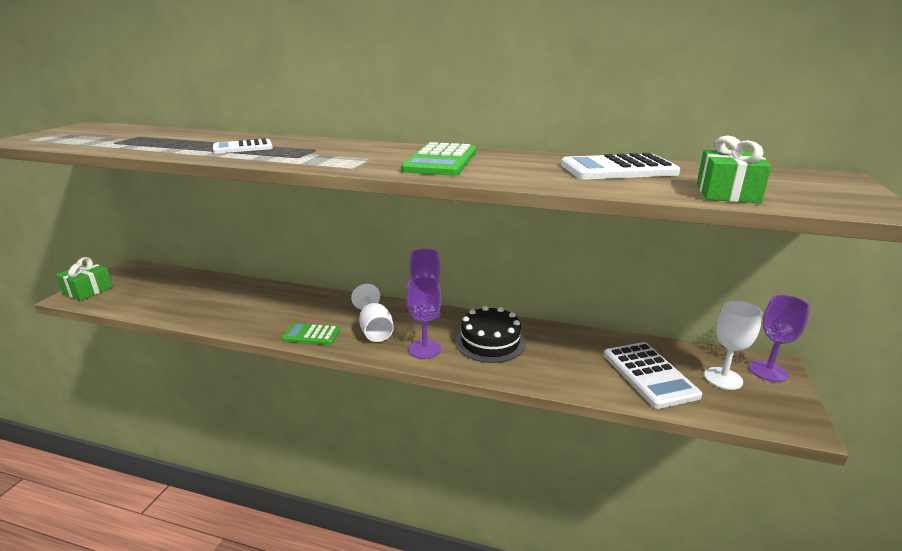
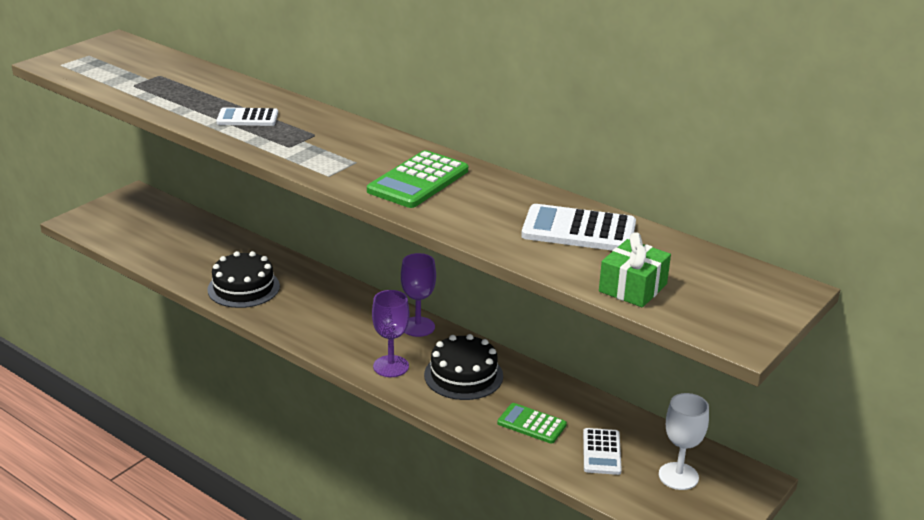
camera: 20 degrees right, 5 degrees up
(88, 290) = (91, 217): green gift -> none
(256, 316) = (243, 288): none -> black cake
(311, 335) = (288, 323): green calculator -> green calculator (531, 424)
(374, 329) = (353, 332): white goblet -> none
(649, 375) = (601, 452): white calculator -> white calculator, size x0.62
(768, 371) = (739, 483): purple goblet -> none

